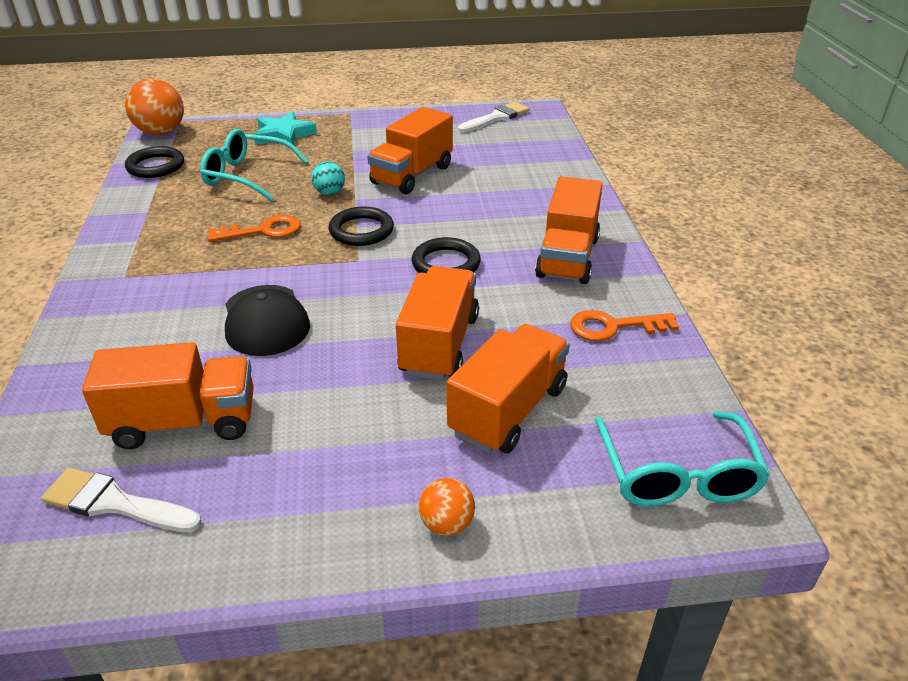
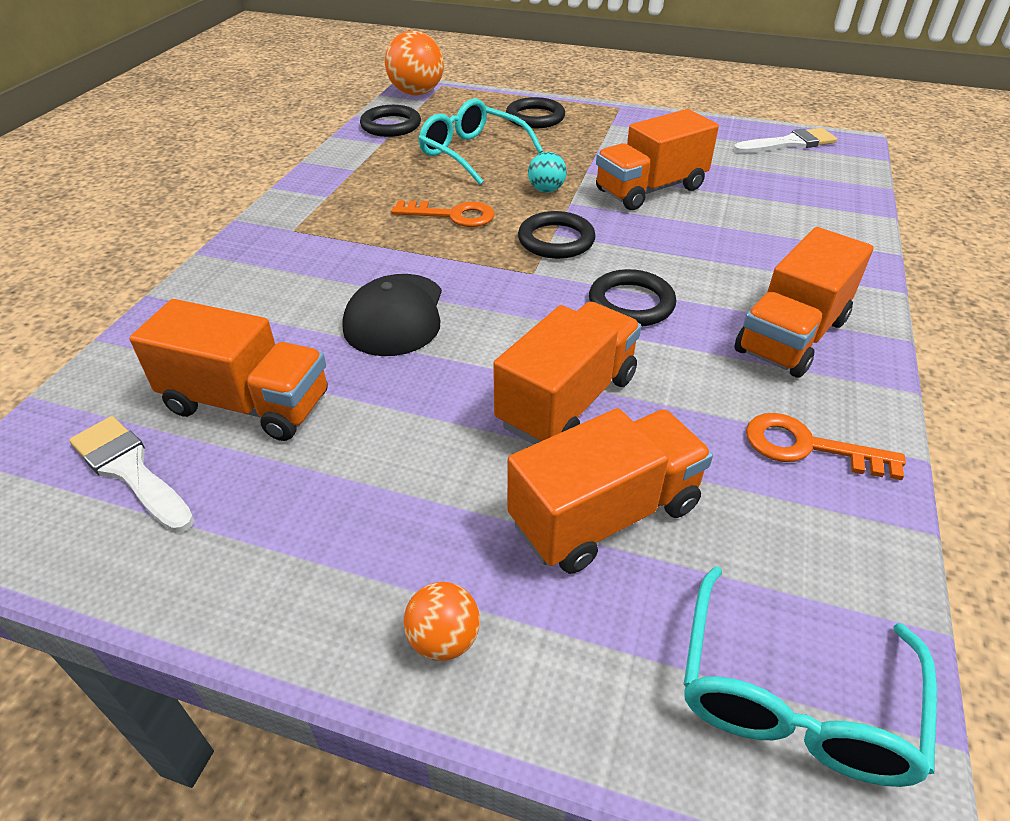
camera: 25 degrees right, 5 degrees up
(284, 135) = (535, 117): turquoise star -> black ring

